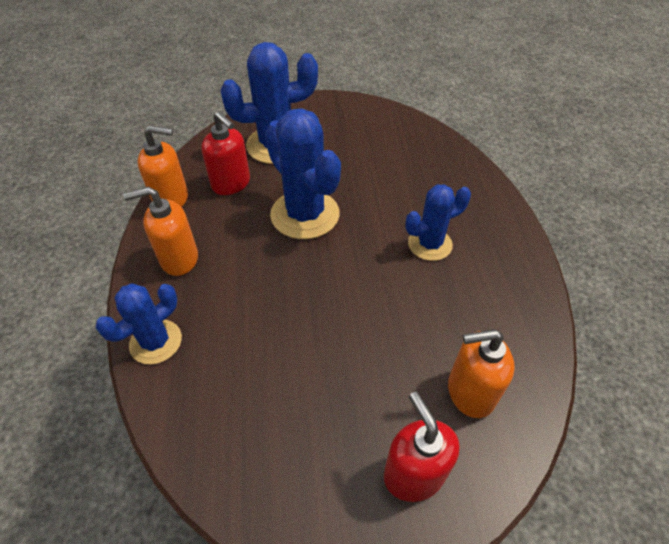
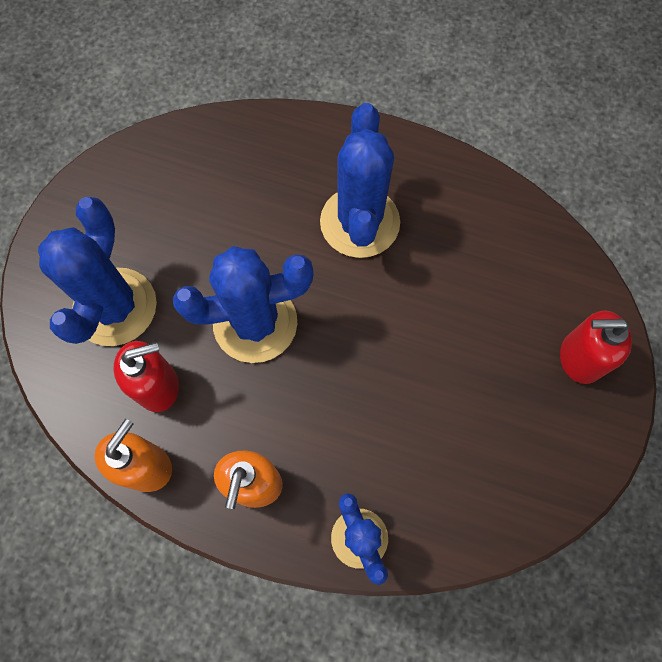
camera: 65 degrees left, 20 degrees up
(430, 244) = (359, 222): blue cactus -> blue cactus, size x1.64
(470, 392) = (529, 278): orange soap dispenser -> none

